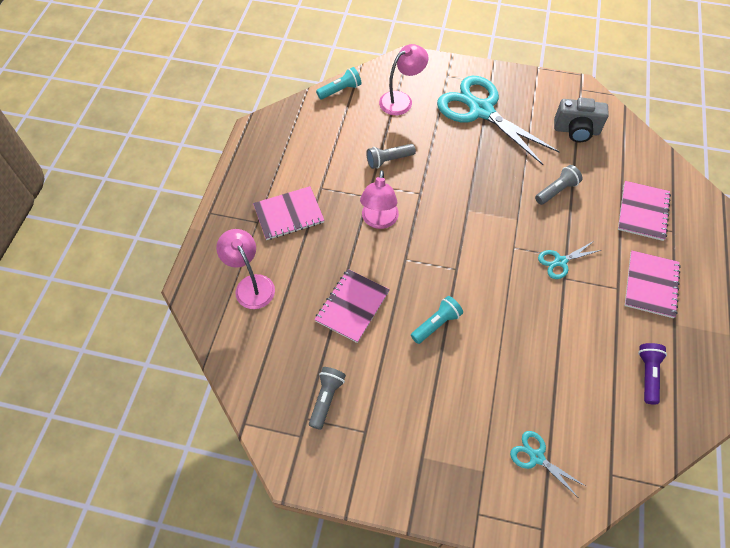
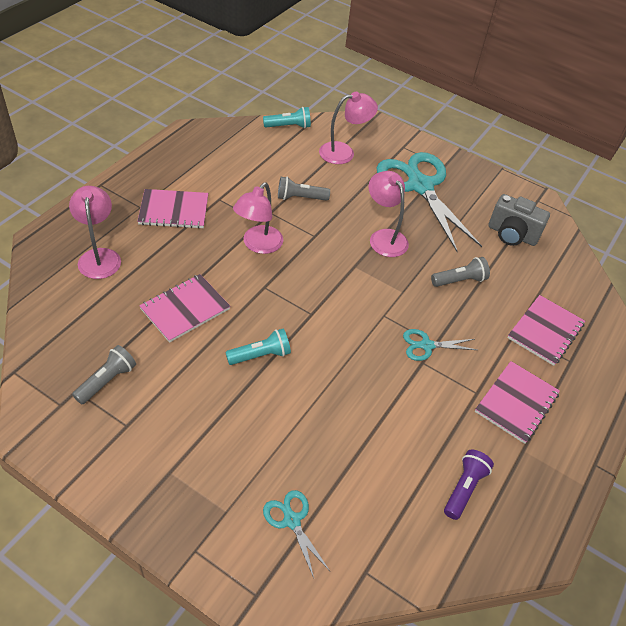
camera: 15 degrees right, 10 degrees down
(477, 172) = (384, 237): none -> pink lamp

